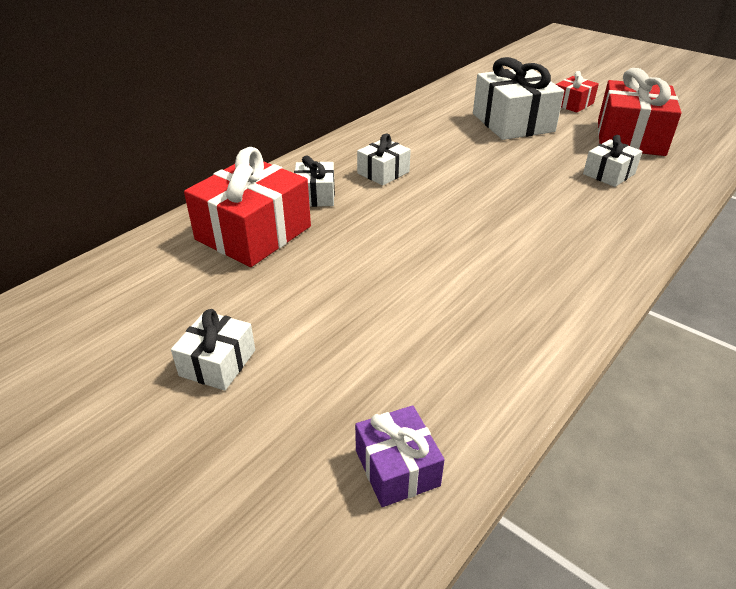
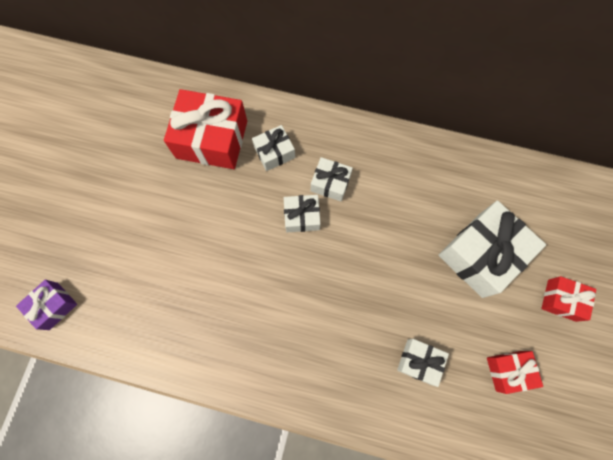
camera: 65 degrees right, 35 degrees up
(217, 363) = (92, 188): white gift -> white gift (302, 217)
(630, 137) = (508, 371): red gift -> red gift, size x0.53

